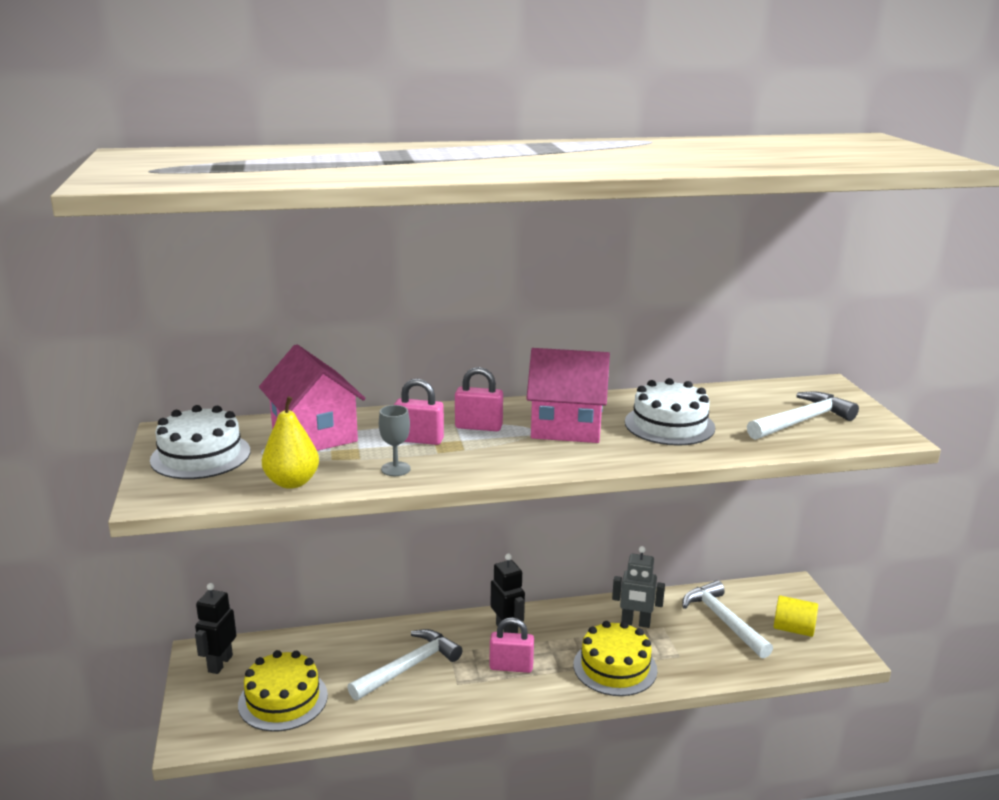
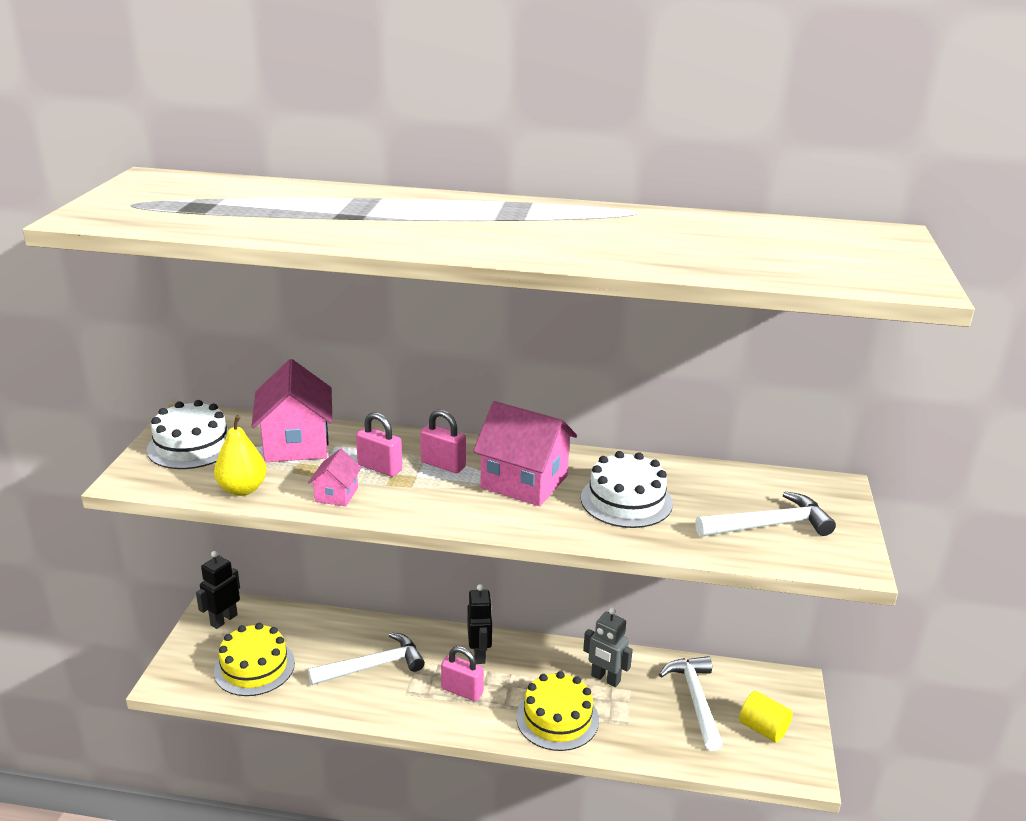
camera: 20 degrees right, 5 degrees up
(395, 469) = (336, 494): grey goblet -> pink house

